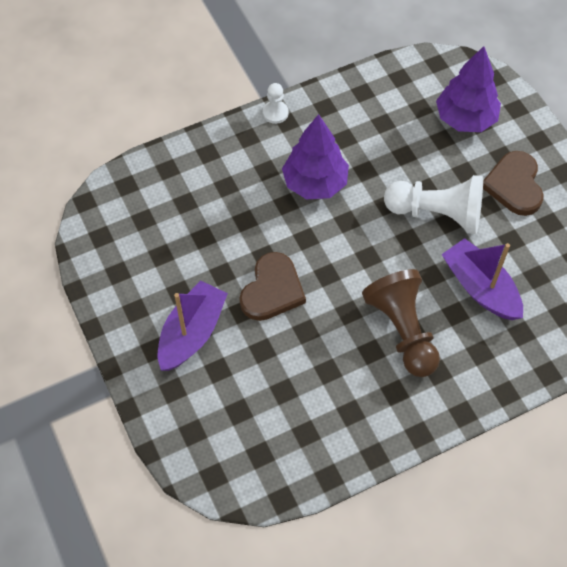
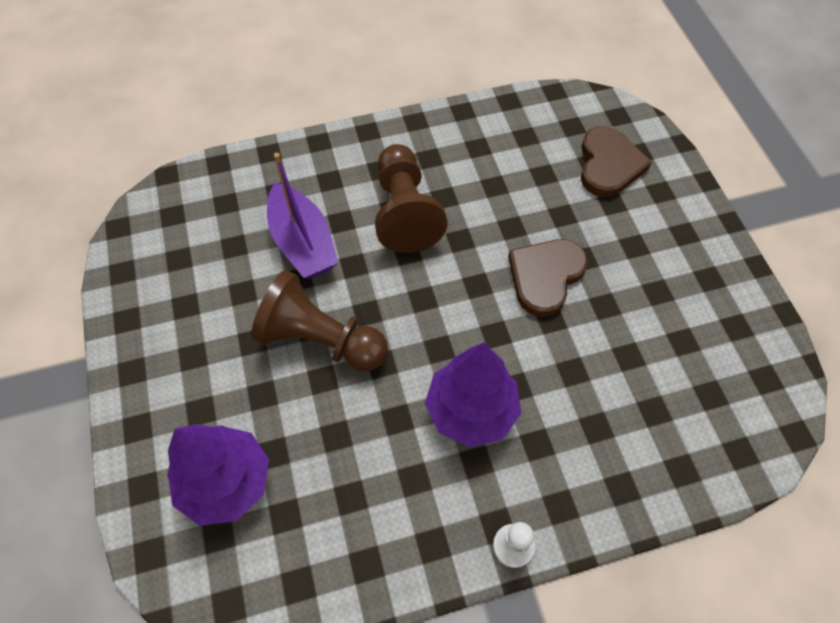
camera: 170 degrees left, 0 degrees up
(192, 333) = (641, 243): purple boat -> none
(437, 213) = (320, 340): white pawn -> brown pawn
(514, 185) = (205, 363): brown heart -> brown heart (609, 164)

